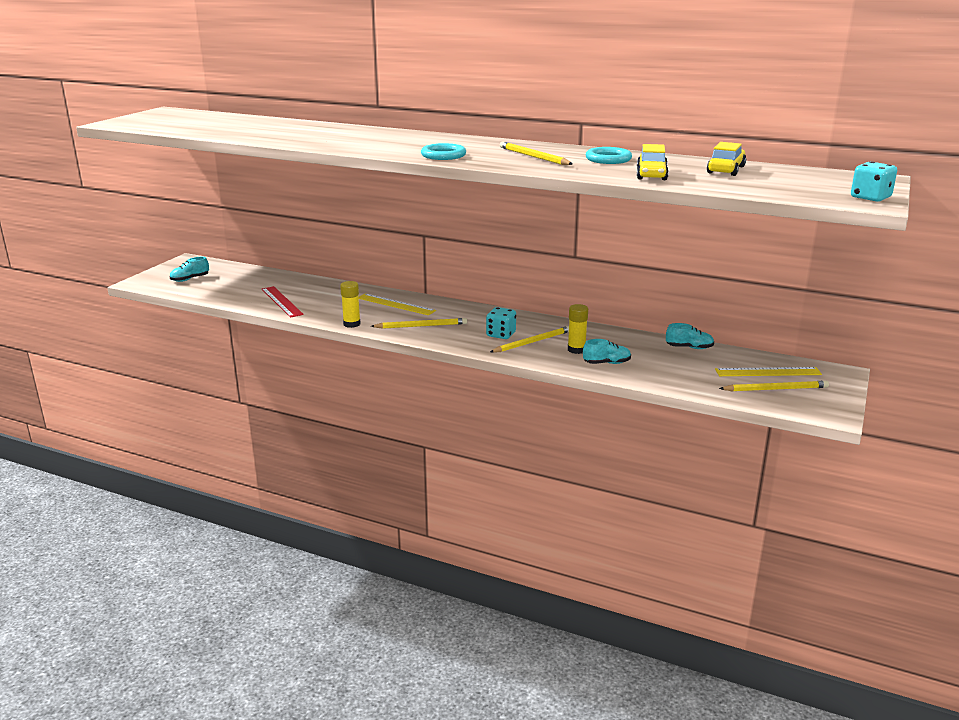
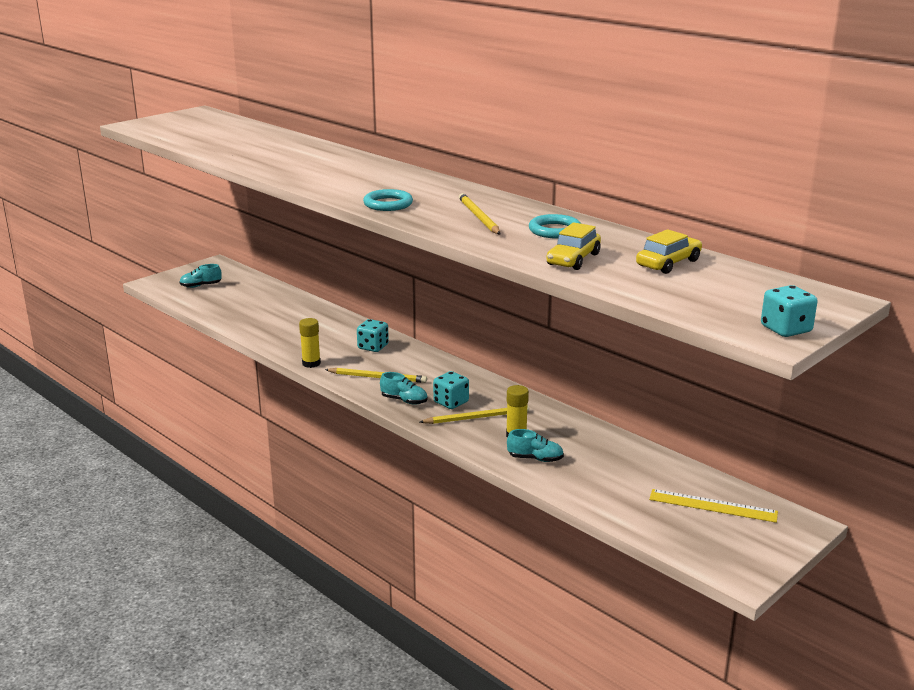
camera: 20 degrees right, 0 degrees up
(281, 301) = (265, 325): red ruler -> none
(396, 304) = (373, 347): yellow ruler -> turquoise dice
(689, 348) = (646, 456): turquoise shoe -> turquoise shoe (404, 400)
(775, 389) = (702, 529): yellow pencil -> none

